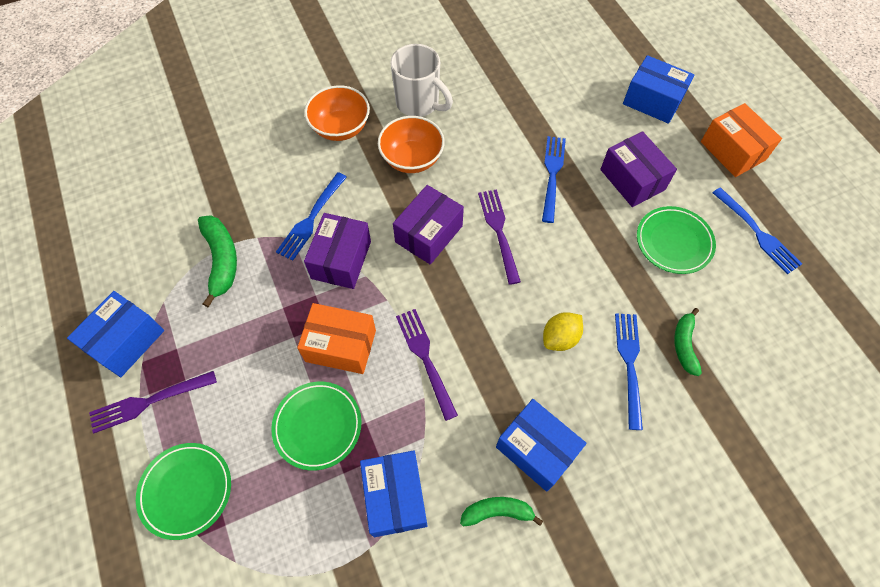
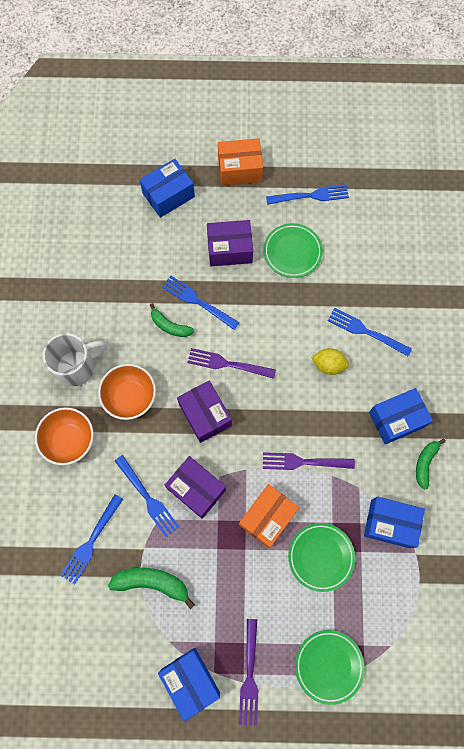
camera: 65 degrees left, 10 degrees up
(245, 188) = (91, 541): none -> blue fork
(560, 338) = (328, 365): yellow lemon -> yellow lemon turned 60 degrees counterclockwise
(684, 345) = (368, 290): green banana -> green banana (170, 326)

